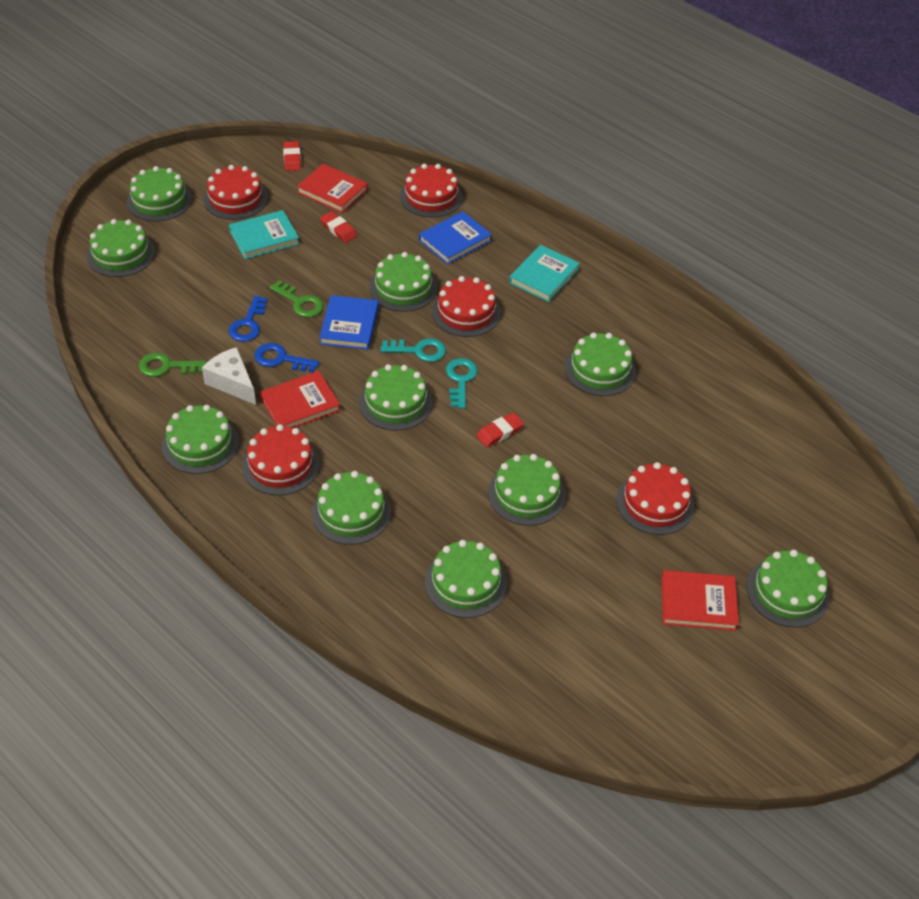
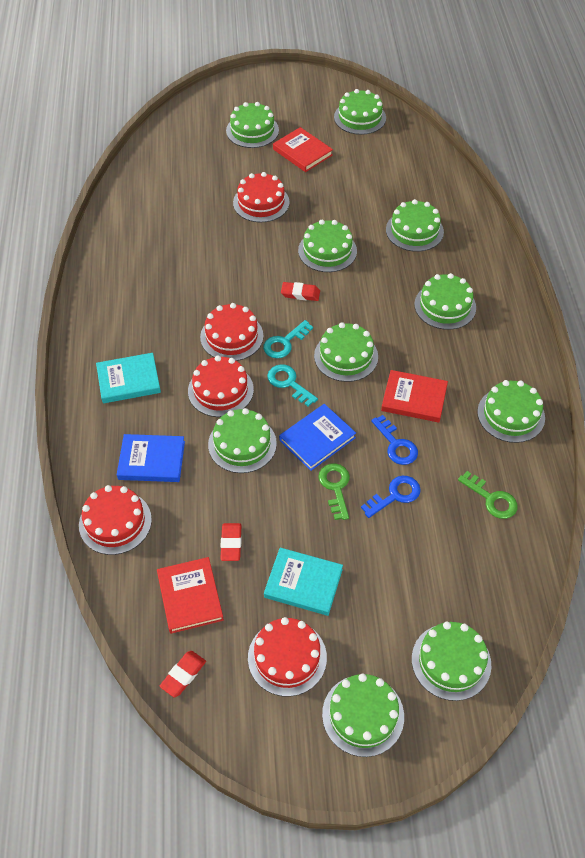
camera: 135 degrees left, 5 degrees up
(232, 383) = (450, 449): white cheese -> none
(281, 465) = (465, 364): red cake -> red cake (231, 336)
(600, 369) = (186, 290): green cake -> green cake (360, 117)

